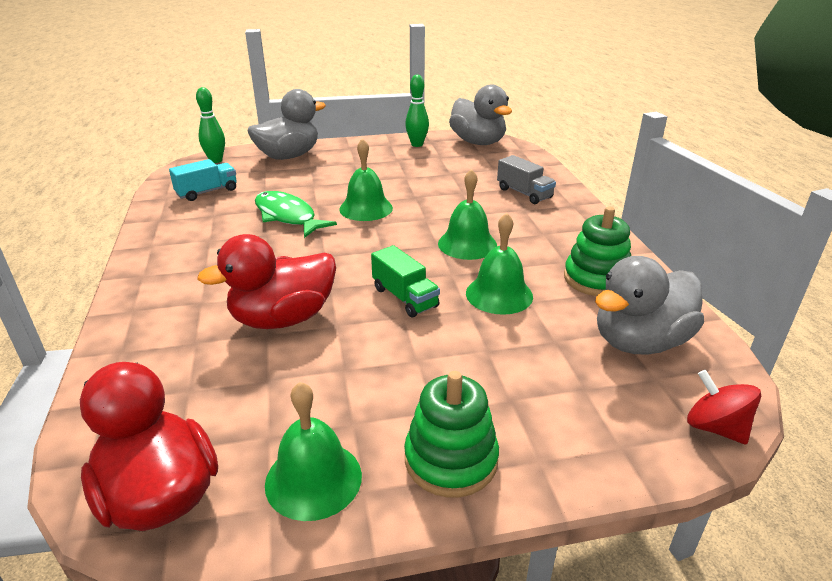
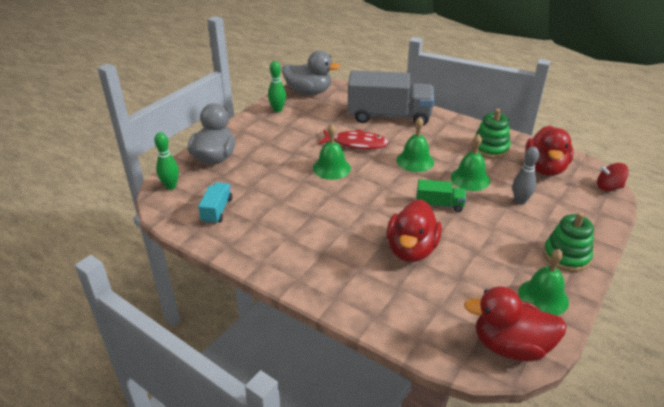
camera: 45 degrees left, 5 degrees up
(287, 216) = (300, 197): green fish -> none
(435, 200) = (356, 143): none -> red fish
(518, 355) = (520, 201): none -> grey bowling pin
(524, 193) = (389, 116): grey truck -> grey truck, size x2.13
(639, 341) = (545, 168): grey duck -> red duck

